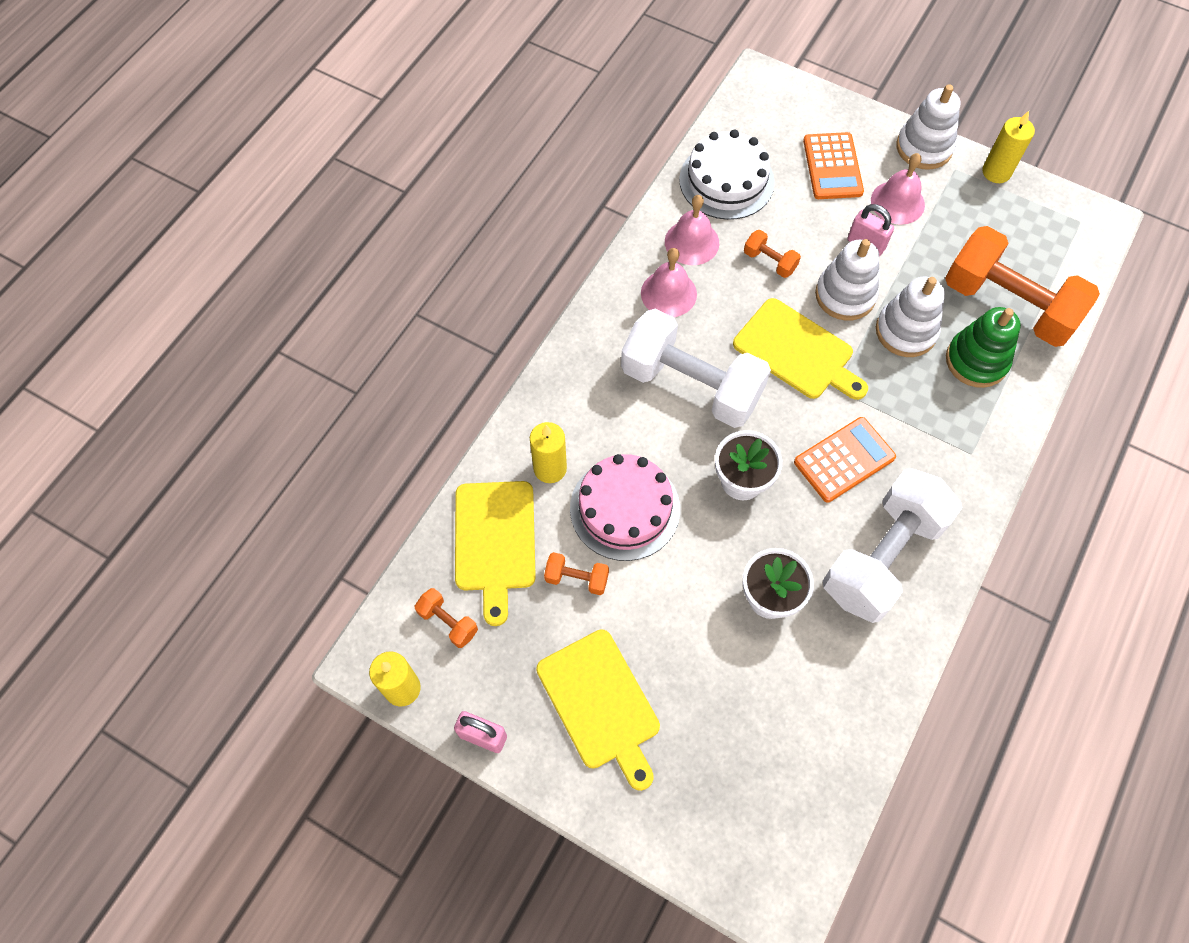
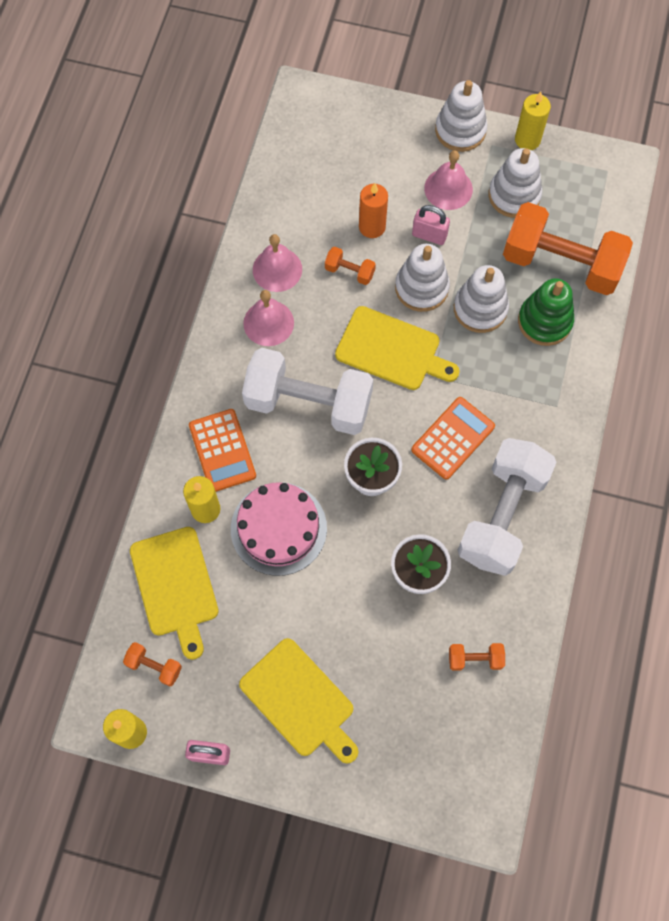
camera: 15 degrees left, 5 degrees up
(576, 578) = (253, 600): orange dumbbell -> orange dumbbell (475, 659)
(726, 181) = (294, 202): white cake -> none
(805, 222) = (372, 227): none -> orange candle
(832, 167) = (384, 167): orange calculator -> orange calculator (222, 450)
(969, 224) = (514, 195): none -> white stacking toy

